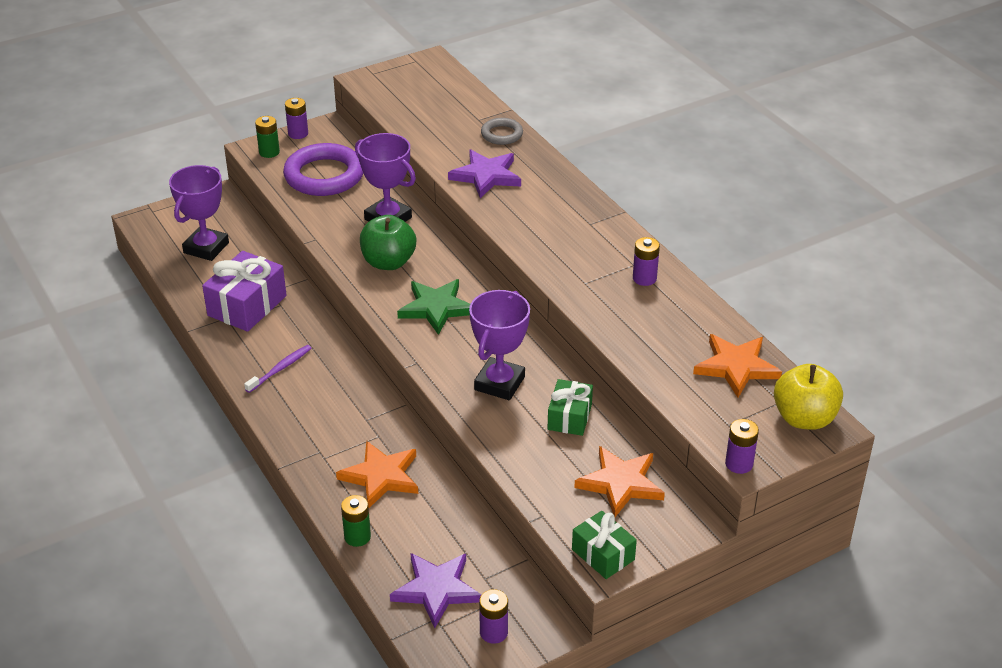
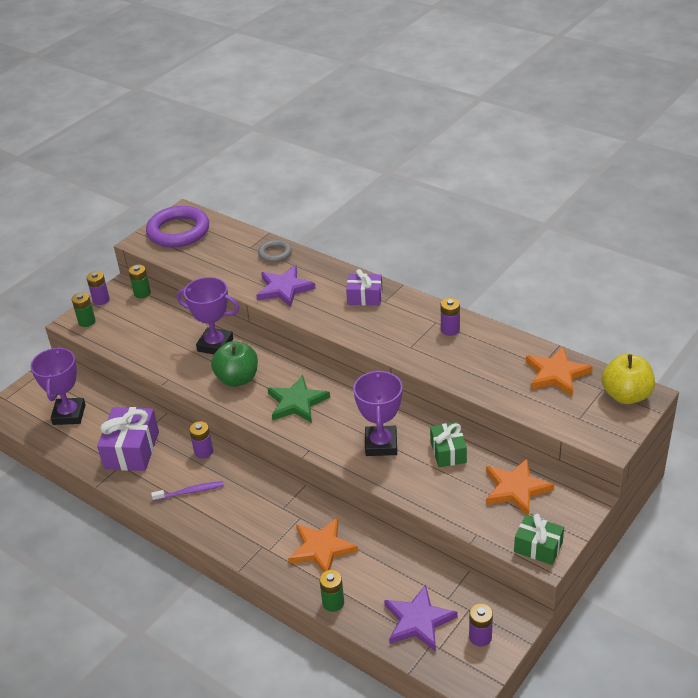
camera: 20 degrees left, 0 degrees up
(280, 369) = (190, 492): purple toothbrush -> purple toothbrush turned 60 degrees clockwise
(324, 175) = (143, 327): purple ring -> purple ring (178, 231)
(345, 139) = (142, 293): none -> green battery
(570, 212) = (365, 297): none -> purple gift
(739, 464) = (605, 444): purple battery -> purple battery (203, 452)

